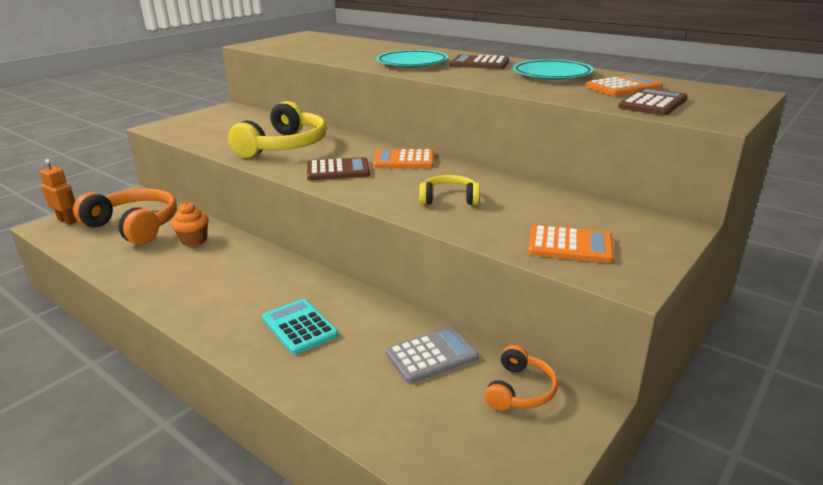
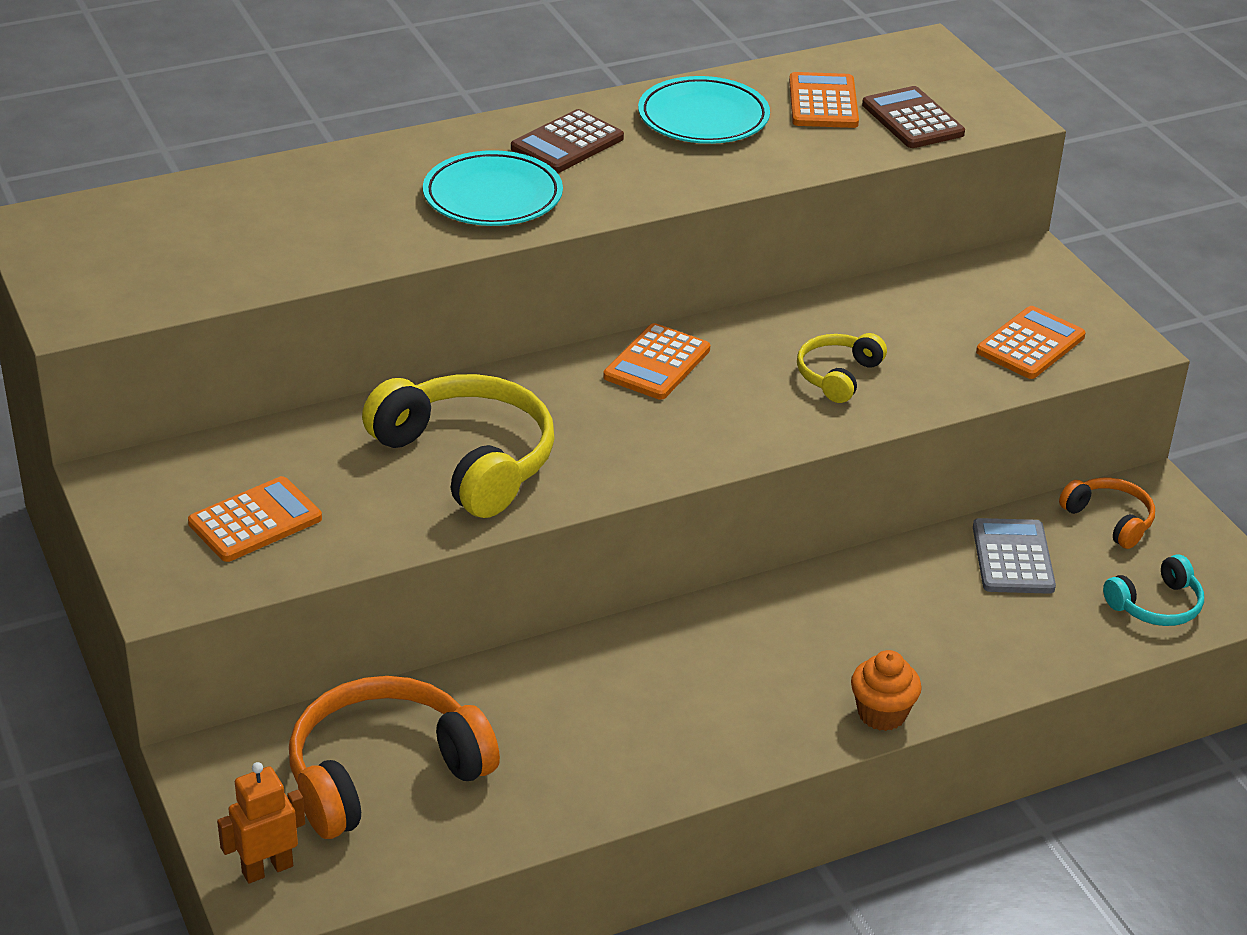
camera: 65 degrees left, 10 degrees up
(194, 240) = (517, 704): orange cupcake -> orange cupcake (882, 714)
(213, 127) = (255, 521): none -> orange calculator
(299, 327) = (882, 646): turquoise calculator -> none
(338, 170) = (645, 435): brown calculator -> none
(435, 442) = (1156, 605): none -> turquoise headphones

